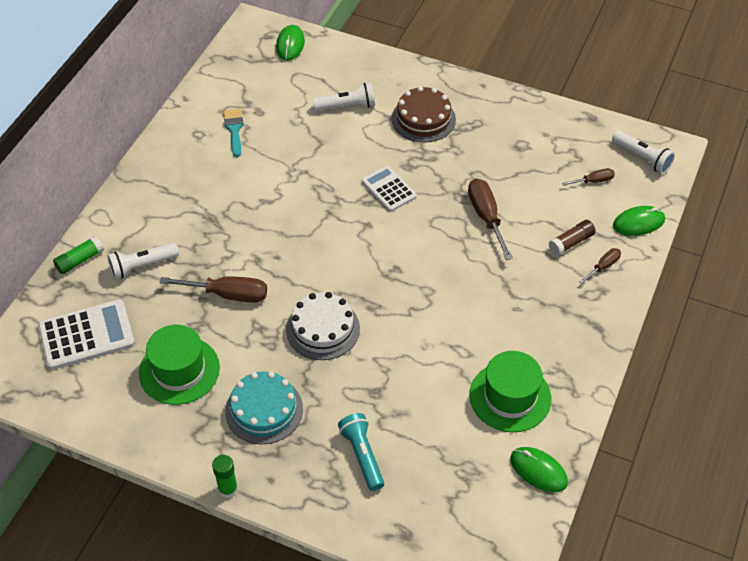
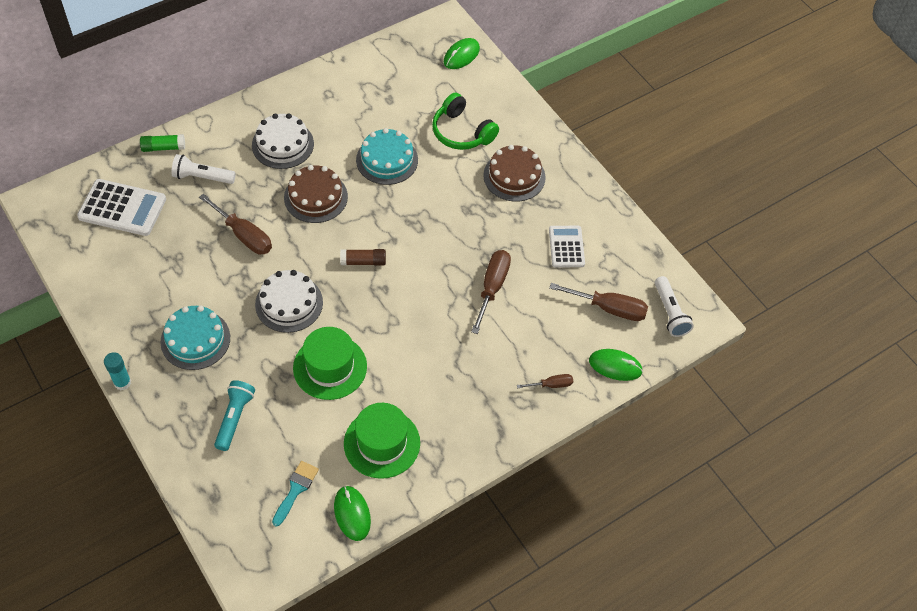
camera: 30 degrees right, 5 degrees up
(179, 370) = (162, 273): green hat -> green hat (330, 367)
(194, 198) = (282, 144): none -> white cake
(228, 489) = (122, 383): green glue stick -> turquoise glue stick
(234, 129) = (358, 104): turquoise brush -> turquoise brush (296, 489)
(265, 226) = (315, 197): none -> brown cake
(302, 162) = (387, 160): none -> turquoise cake
(347, 106) = (462, 132): white flashlight -> green headphones
(388, 189) = (435, 220): white calculator -> white calculator (566, 247)
(571, 242) = (543, 349): brown glue stick -> brown glue stick (363, 261)
(593, 181) = (609, 308): brown screwdriver -> brown screwdriver, size x1.82

